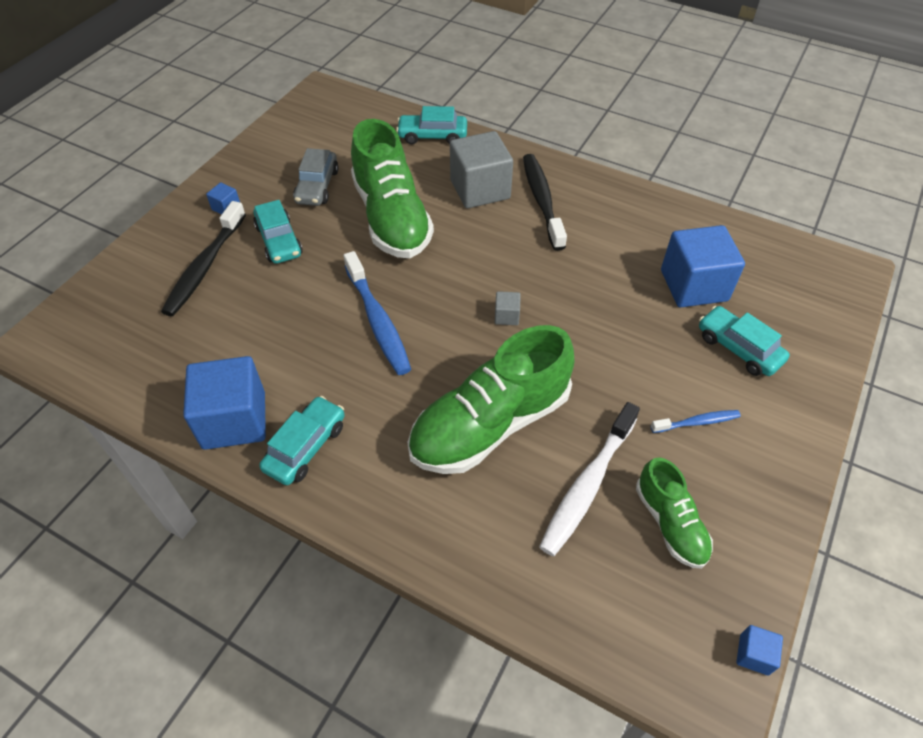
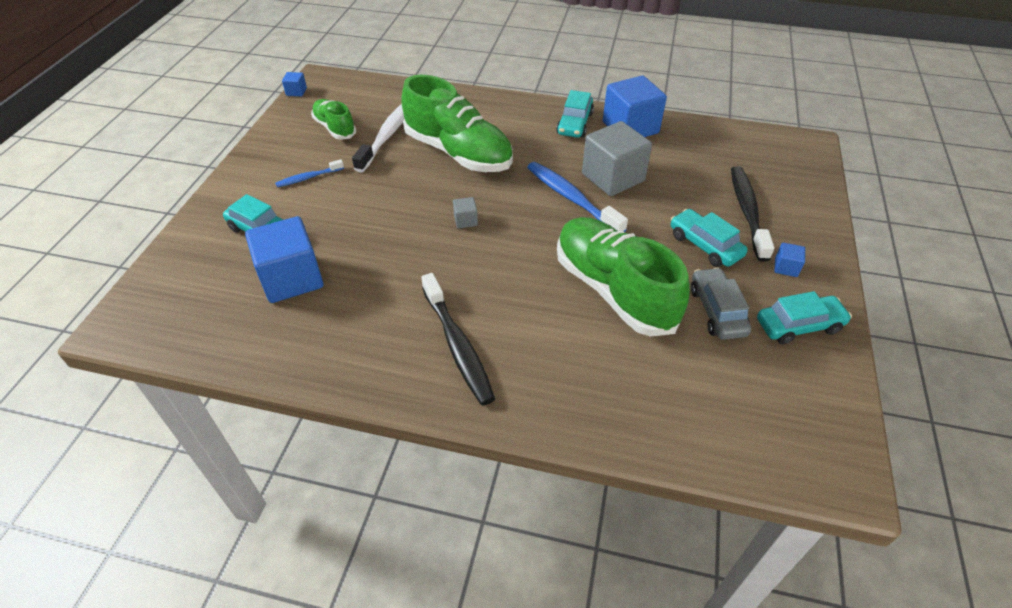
camera: 165 degrees right, 5 degrees down
(432, 136) = (630, 420): turquoise car -> turquoise car (799, 325)
(480, 189) = (534, 346): grey cube -> grey cube (613, 177)
(490, 424) = (458, 153): green shoe -> green shoe turned 90 degrees clockwise

